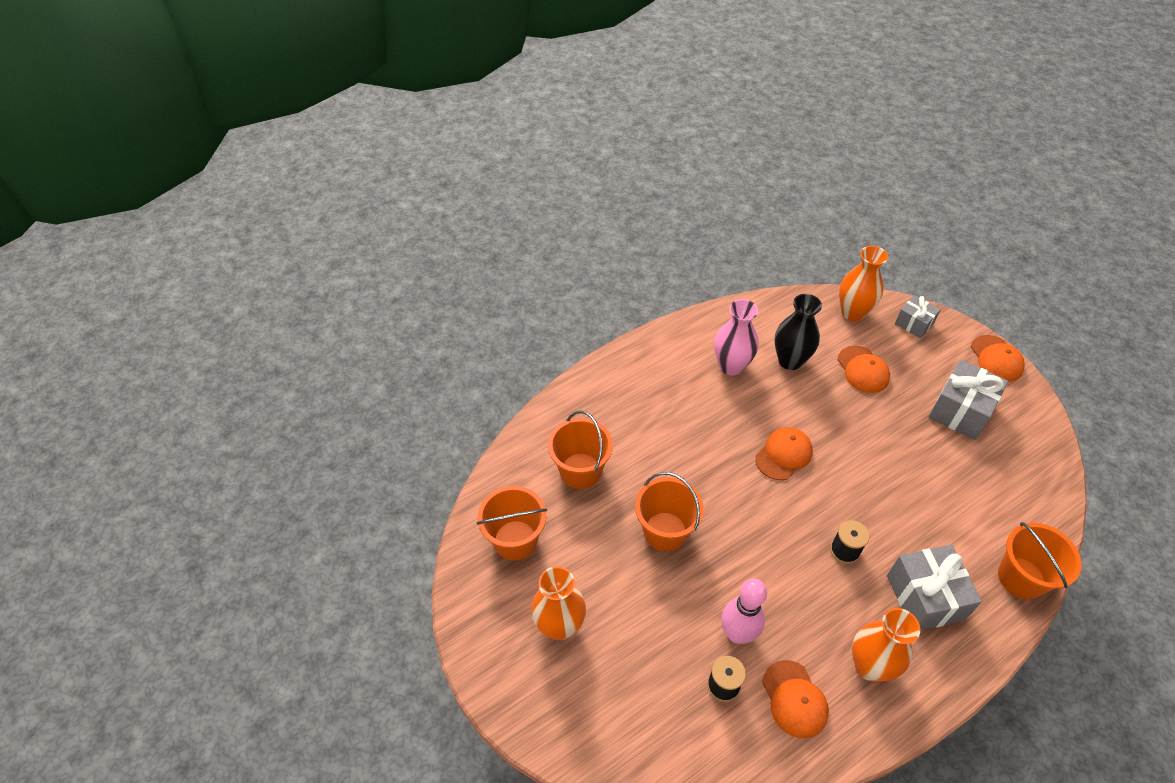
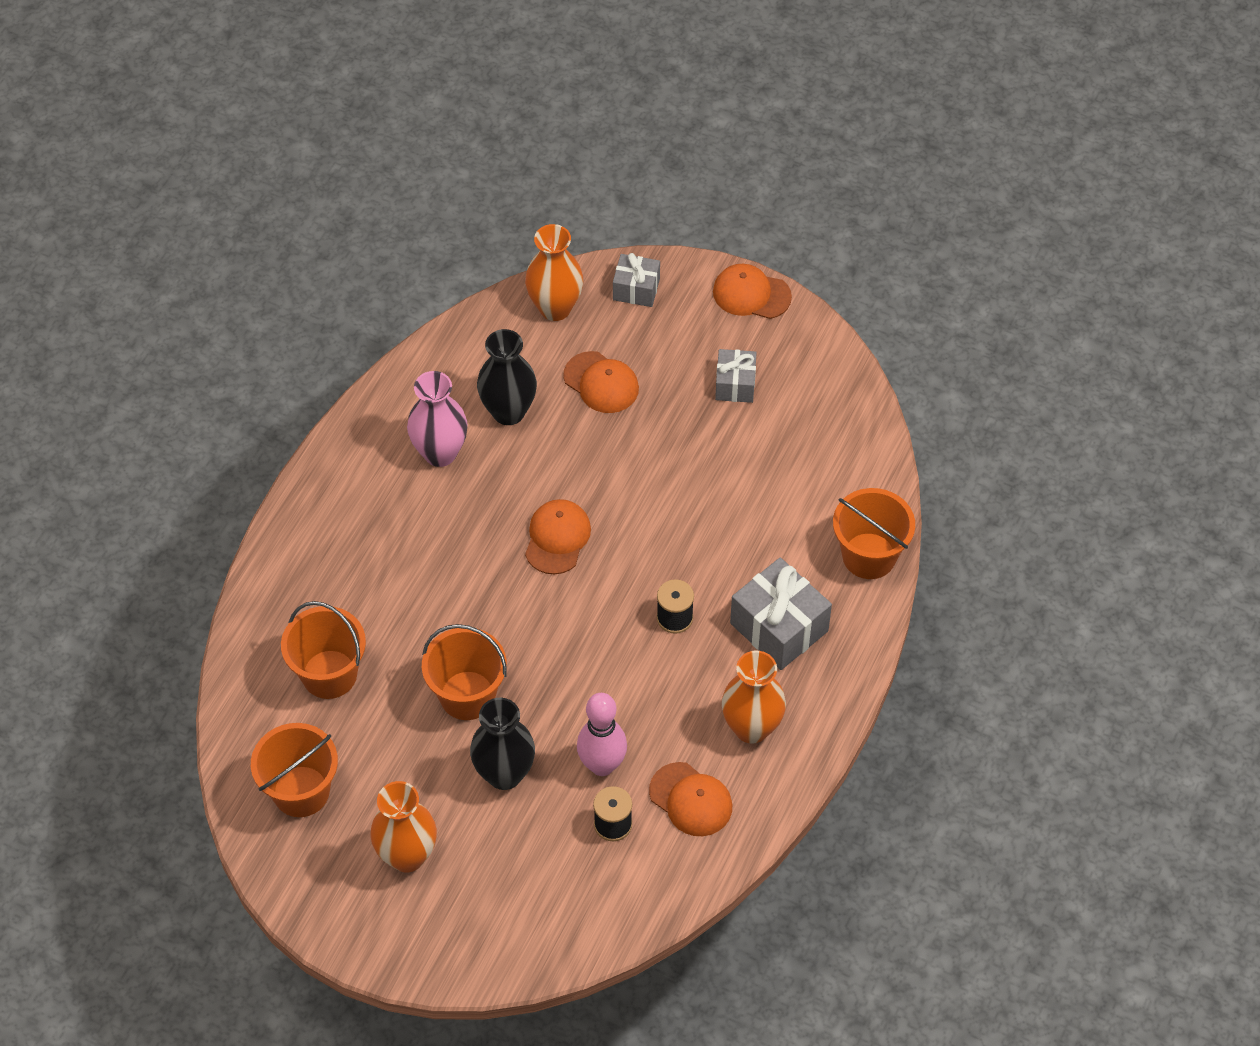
camera: 30 degrees left, 5 degrees up
(661, 602) = (504, 774): none -> black vase
(960, 411) = (735, 384): grey gift -> grey gift, size x0.59
(996, 359) = (751, 294): orange cap -> orange cap turned 150 degrees clockwise

